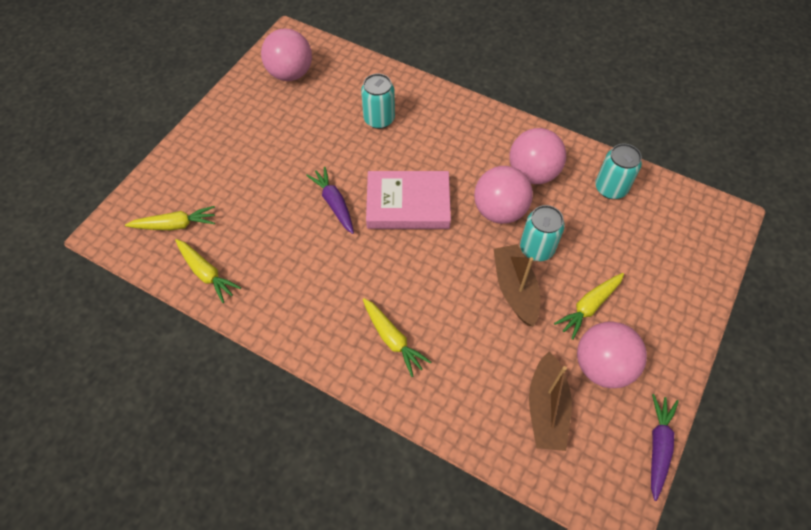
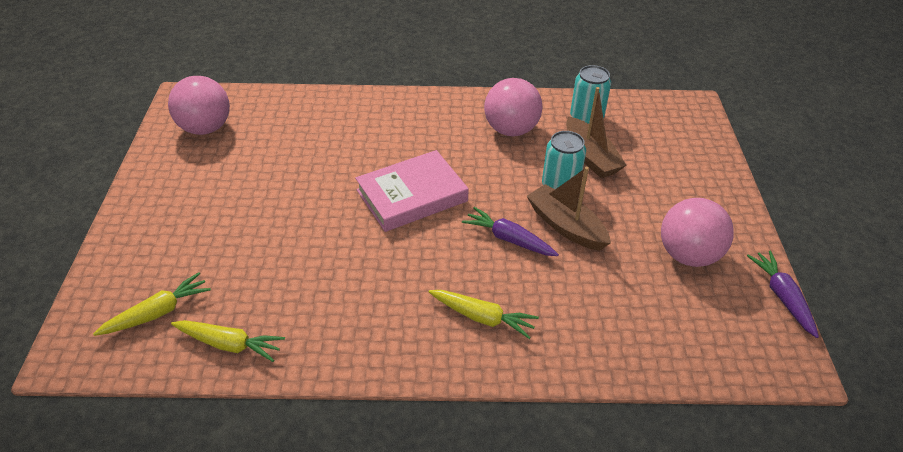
camera: 30 degrees left, 15 degrees down
(334, 203) = (334, 223): purple carrot -> purple carrot (508, 239)
(379, 119) = (330, 136): turquoise can -> none
(499, 211) = (503, 169): pink ball -> none
(546, 408) = (669, 310): brown boat -> brown boat (590, 156)
(589, 307) = (640, 214): yellow carrot -> none

